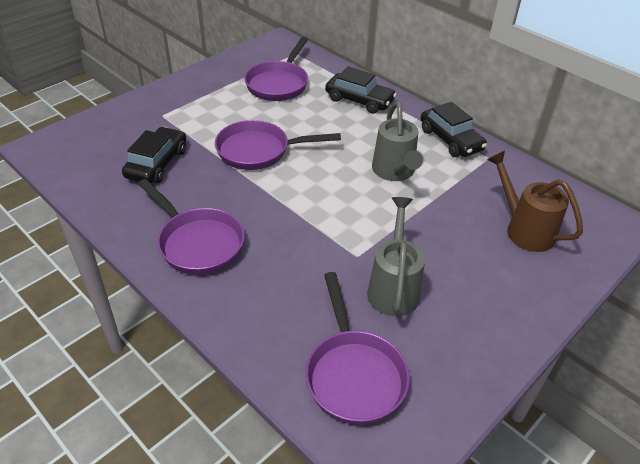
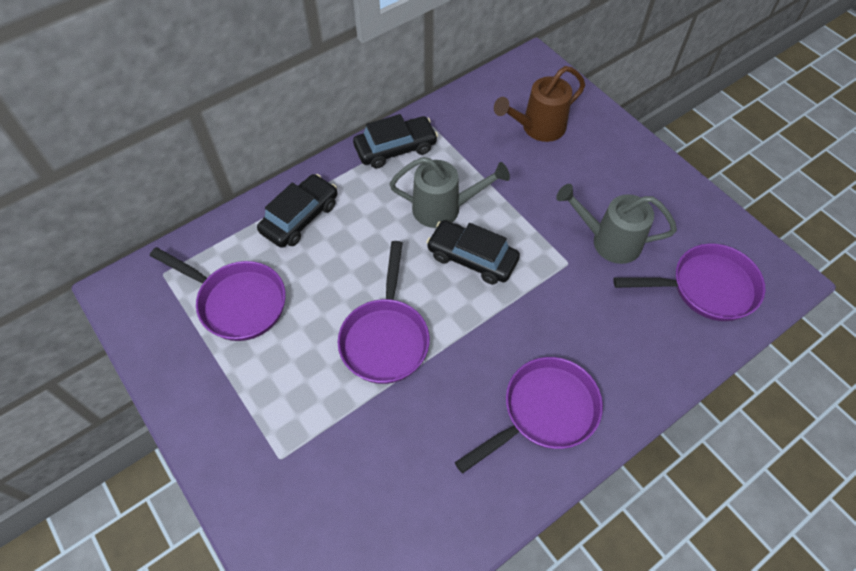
camera: 80 degrees left, 15 degrees up
(157, 163) = (393, 461): black car -> black car (472, 258)

